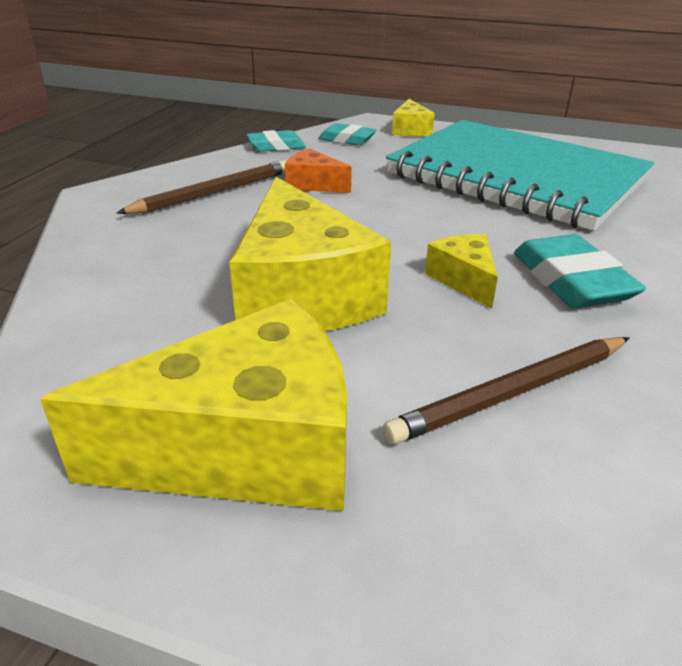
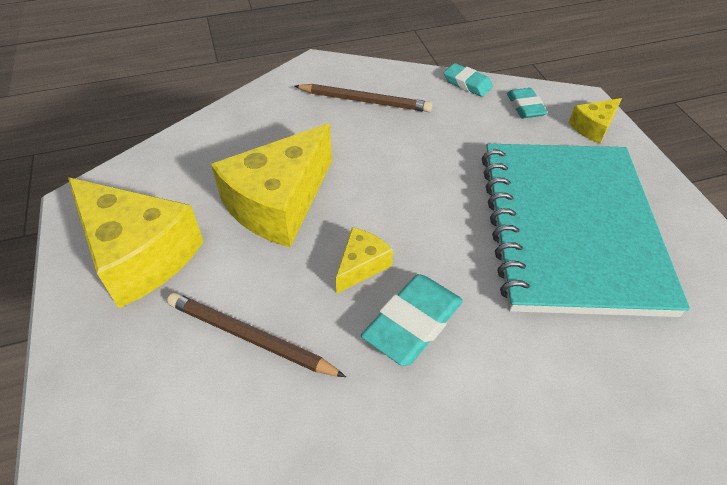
camera: 55 degrees right, 15 degrees up
(313, 184) = (425, 133): orange cheese -> none

